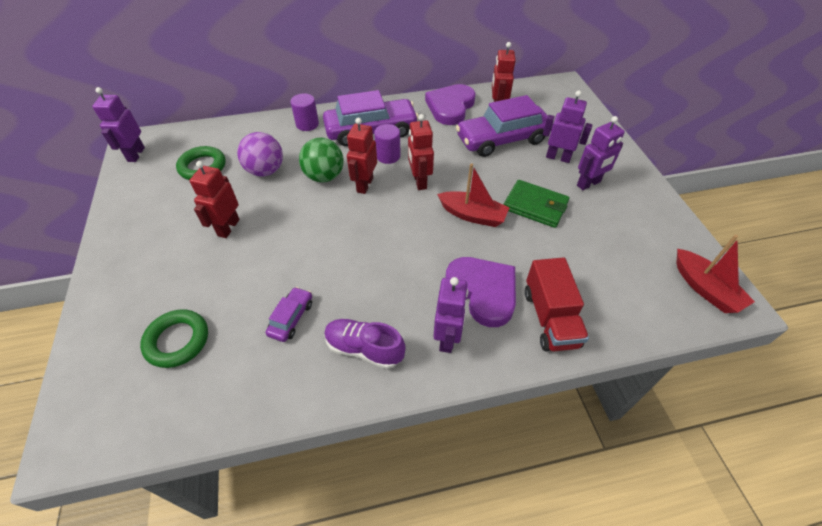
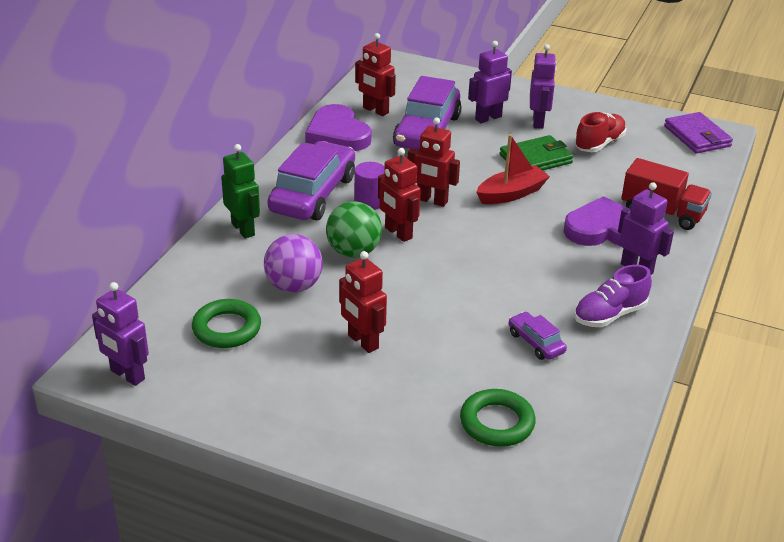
camera: 55 degrees left, 15 degrees down
(307, 124) = (243, 229): purple cylinder -> green robot
(604, 231) = (599, 144): none -> red shoe
(705, 288) = (697, 136): red boat -> purple wallet

